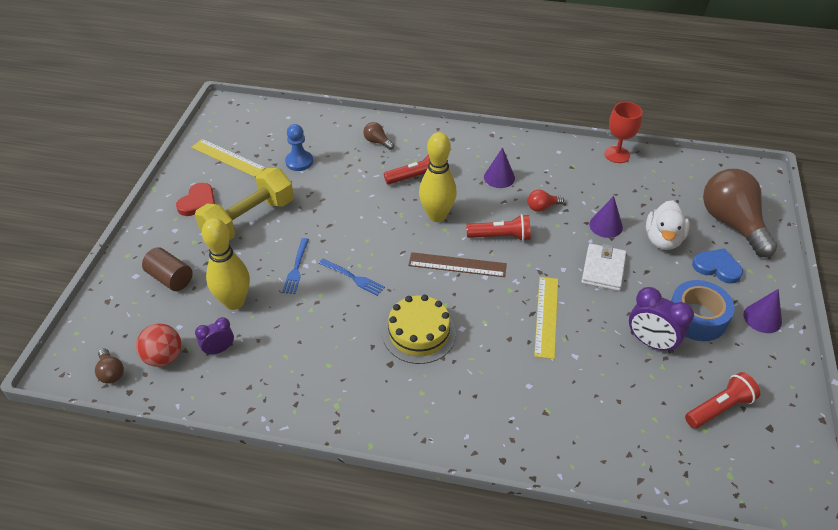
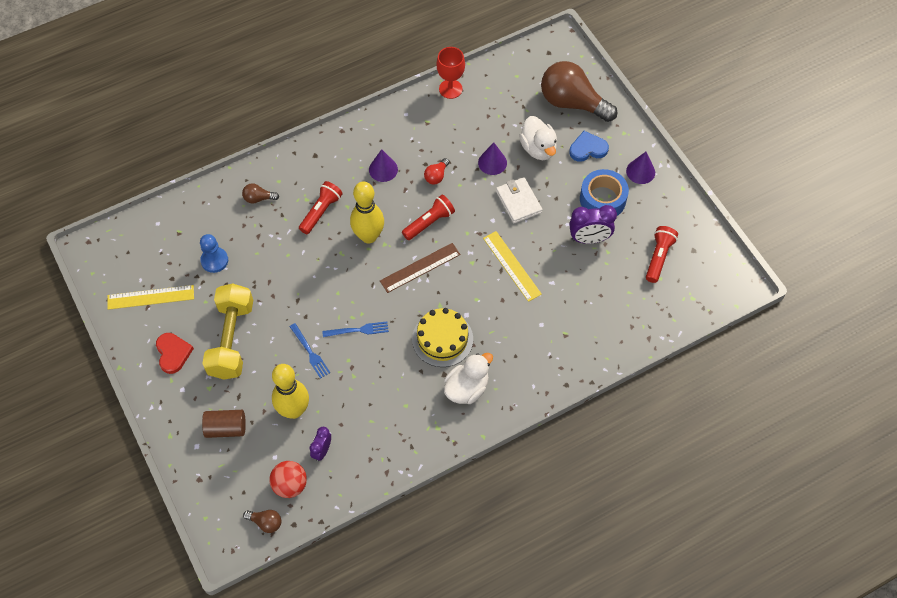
camera: 40 degrees left, 15 degrees up
(398, 391) = (467, 388): none -> white duck

